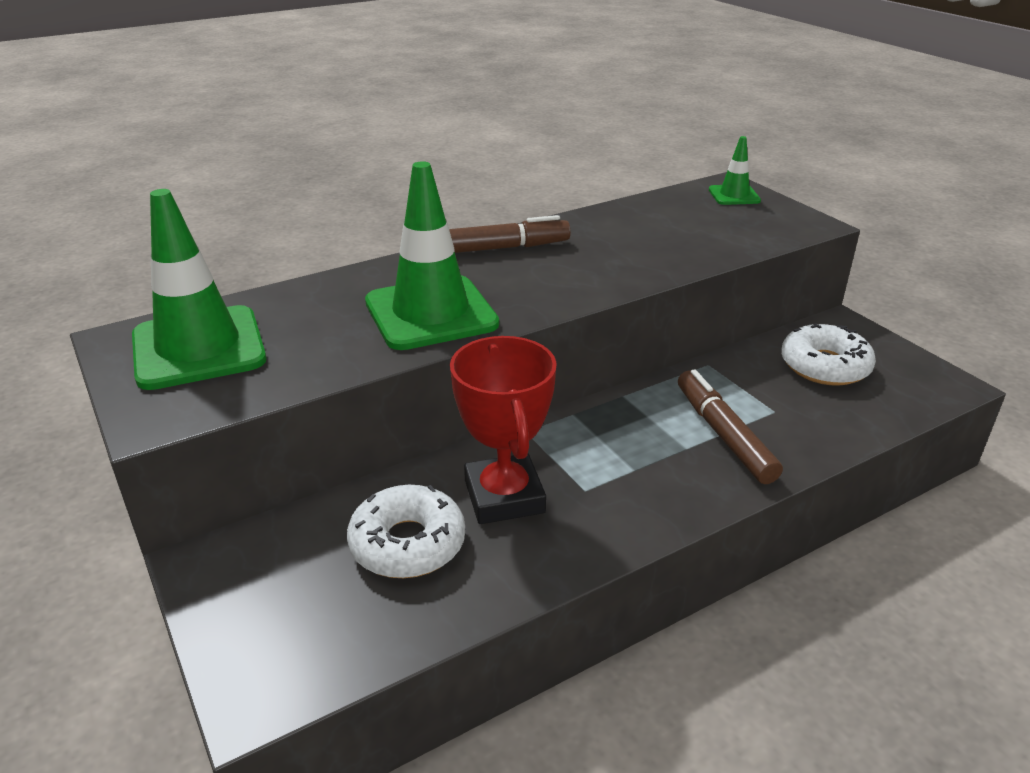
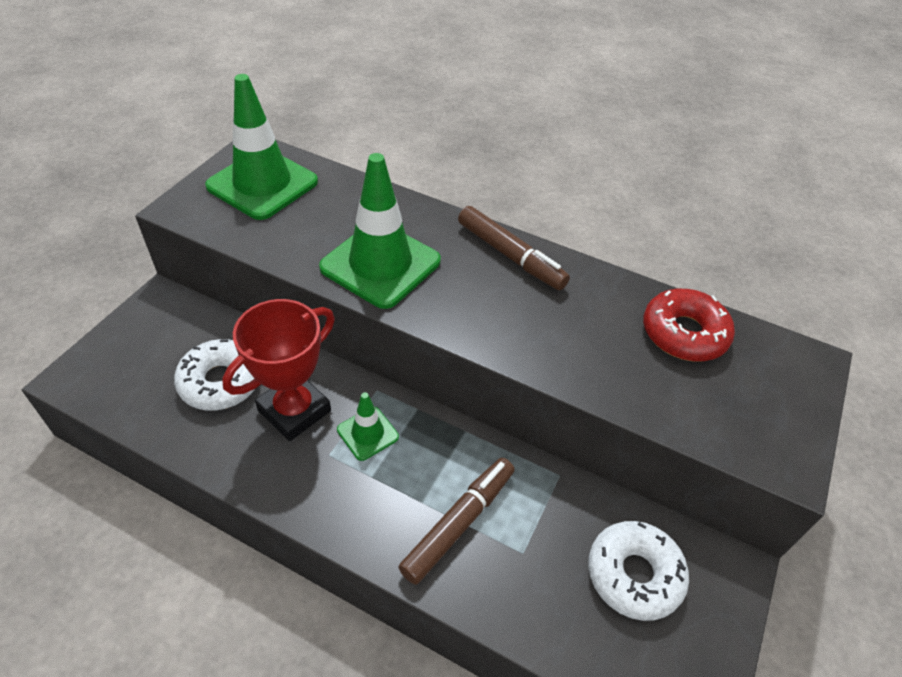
camera: 55 degrees right, 15 degrees up
(662, 213) = (684, 333): none -> red donut
(734, 195) = (786, 375): green traffic cone -> green traffic cone (367, 433)

